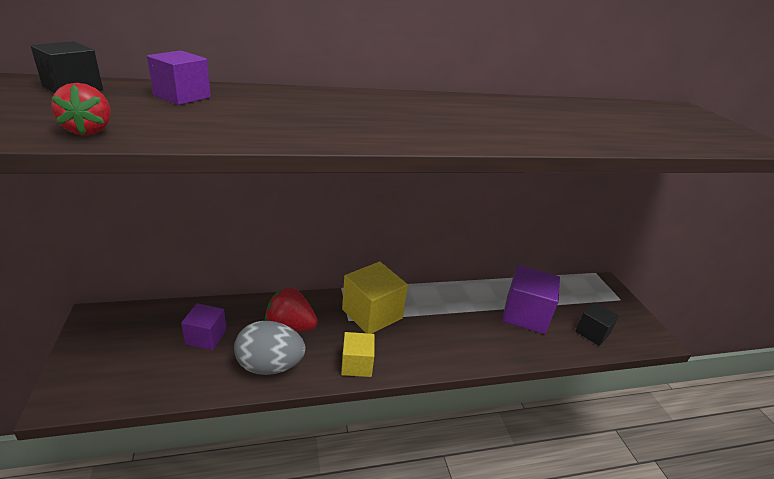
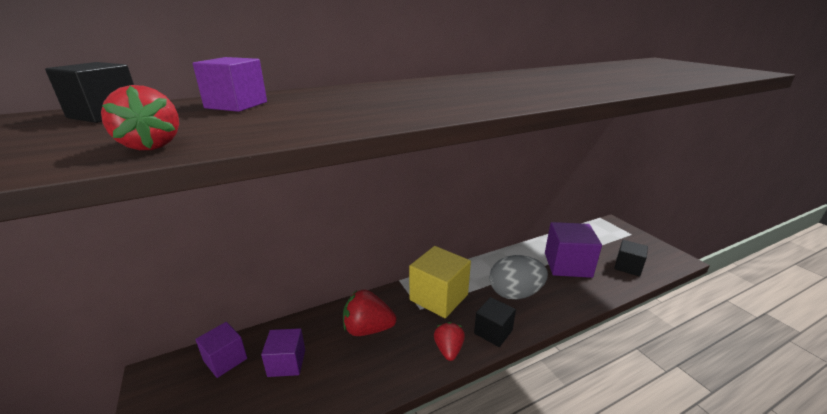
camera: 10 degrees left, 5 degrees down
(155, 320) = (225, 359): none -> purple cube
(270, 366) = (365, 375): grey egg -> grey egg (515, 293)
(357, 364) = (448, 350): yellow cube -> red strawberry
(408, 360) = (493, 332): none -> black cube

